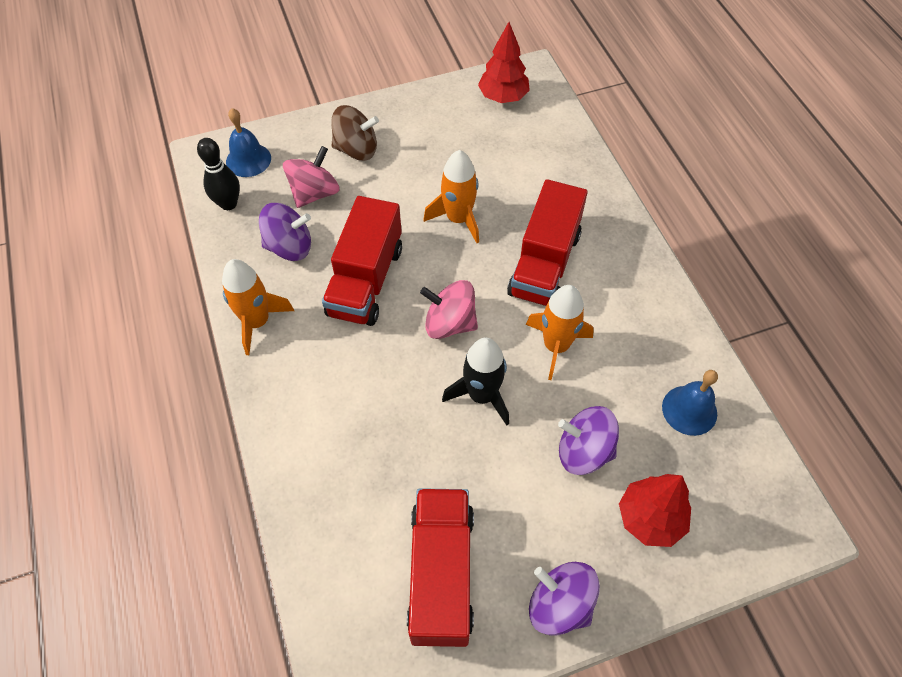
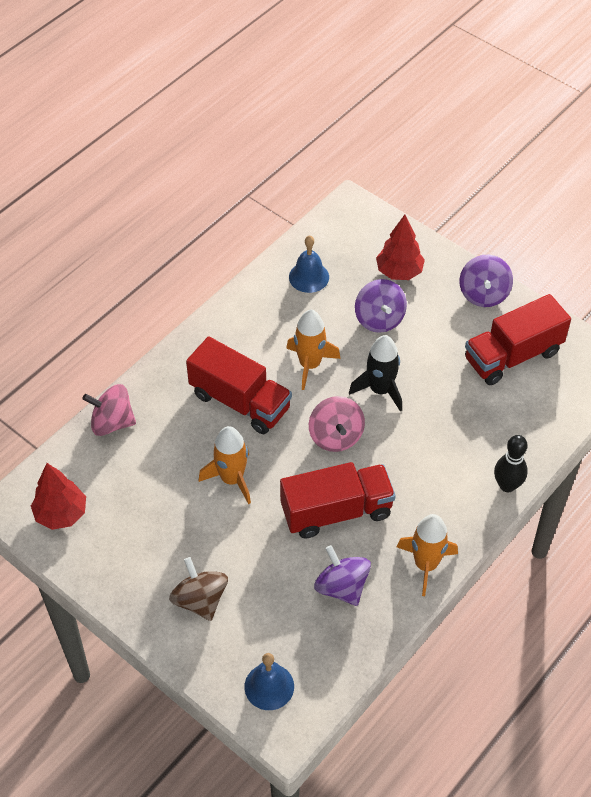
camera: 120 degrees left, 5 degrees down
(228, 204) = (329, 667): black bowling pin -> black bowling pin (507, 485)
(314, 193) = (272, 603): pink spinning top -> pink spinning top (112, 422)
(544, 264) = (240, 401): red truck -> red truck turned 45 degrees clockwise

